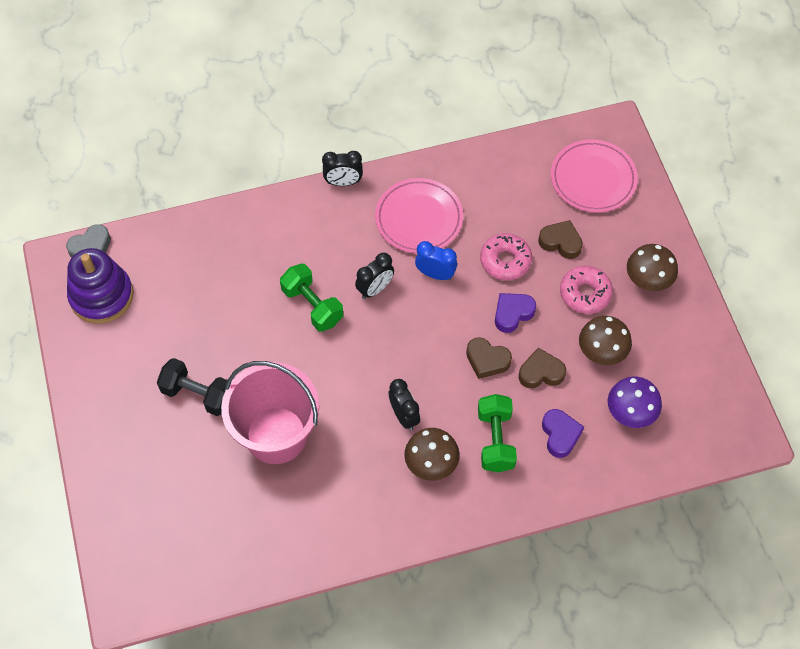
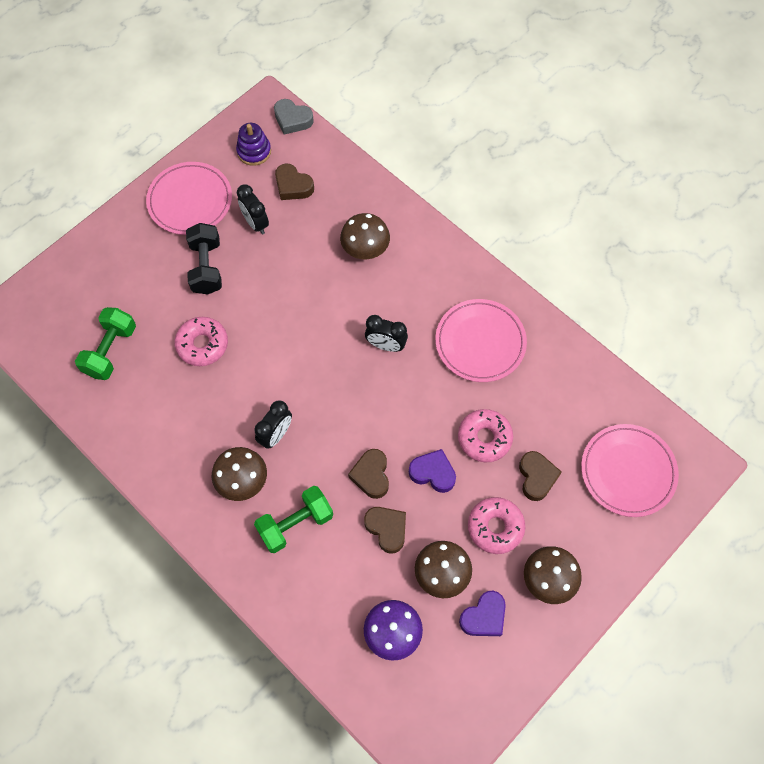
camera: 60 degrees right, 5 degrees up
(101, 296) = (254, 151): purple stacking toy -> purple stacking toy, size x0.59
(115, 375) = (190, 201): none -> pink plate
(163, 282) = (293, 186): none -> brown heart
(271, 257) = (365, 249): none -> brown mushroom
(276, 435) = (202, 345): pink bucket -> pink donut
(312, 306) = (339, 305): green dumbbell -> green dumbbell (110, 350)
(343, 182) = (476, 263): black clock -> black clock (255, 223)
(435, 274) = (432, 386): blue clock -> none
(560, 435) = (332, 579): purple heart -> purple heart (484, 617)

